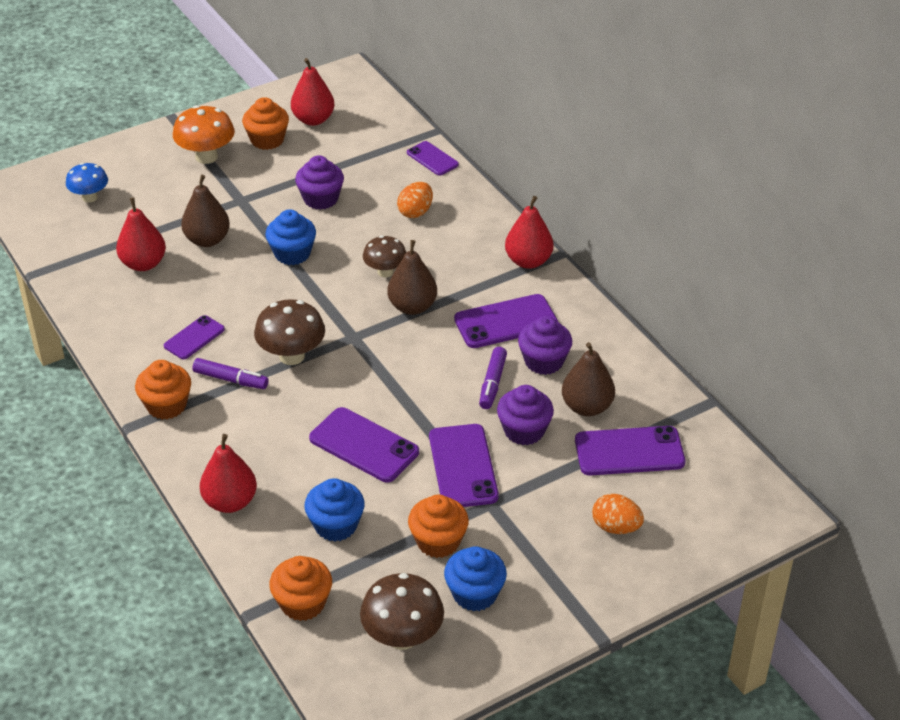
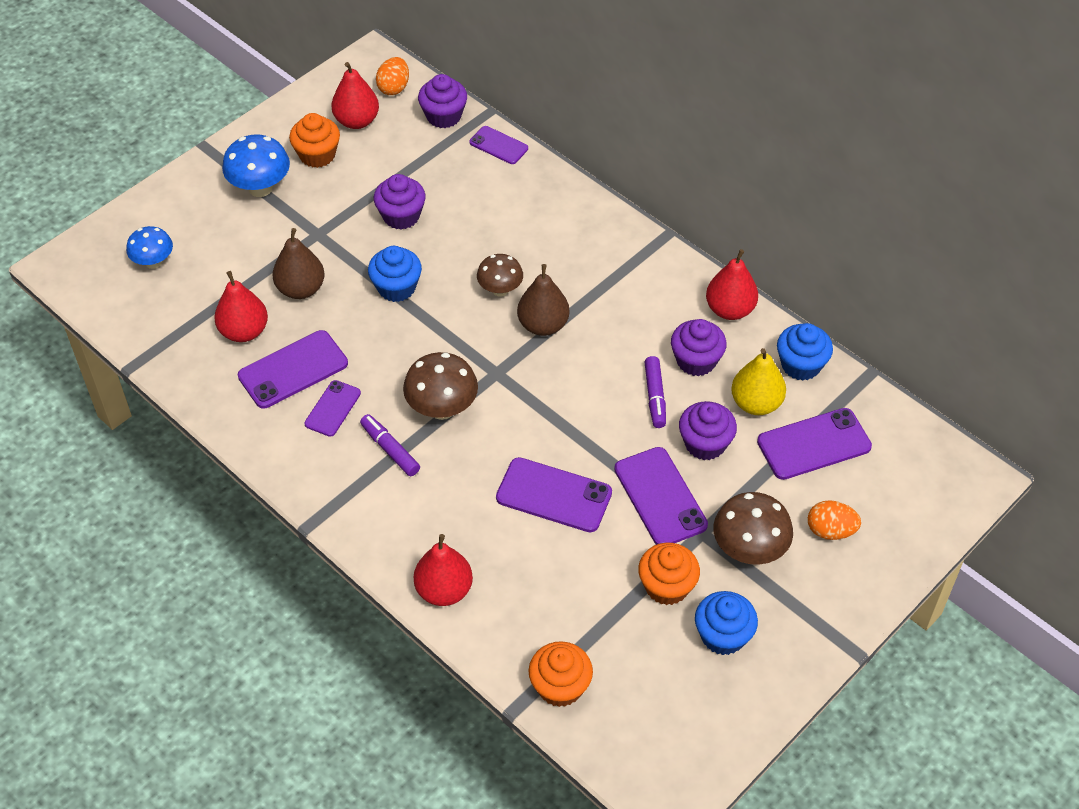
camera: 15 degrees left, 10 degrees up
(166, 405) = (335, 494): orange cupcake -> none
(206, 157) = (260, 188): orange mushroom -> blue mushroom
(231, 379) = (390, 449): purple marker -> purple marker turned 135 degrees counterclockwise
(336, 525) = (560, 592): blue cupcake -> blue cupcake (801, 365)
(392, 128) = (443, 116): none -> purple cupcake
(402, 637) = (671, 700): brown mushroom -> brown mushroom (749, 550)
(415, 212) = (505, 213): orange egg -> orange egg (394, 88)
(506, 322) = (642, 323): purple phone -> purple phone (293, 370)
(528, 261) = (639, 248): red pear -> red pear (730, 310)
(587, 407) = (756, 403): brown pear -> yellow pear

